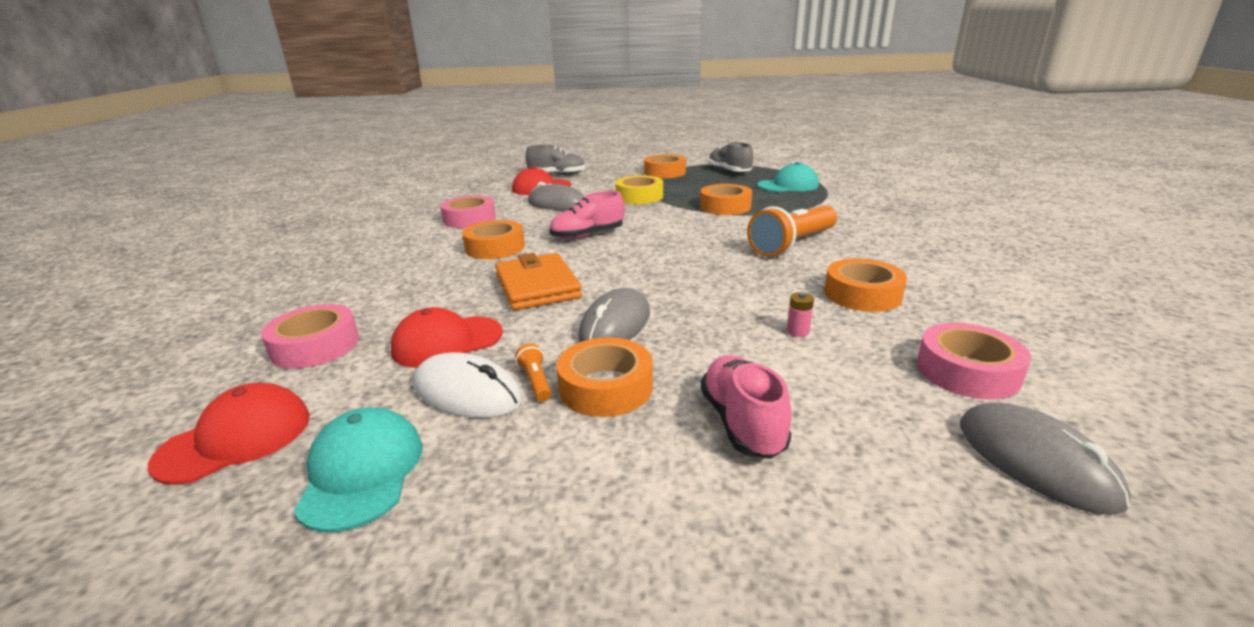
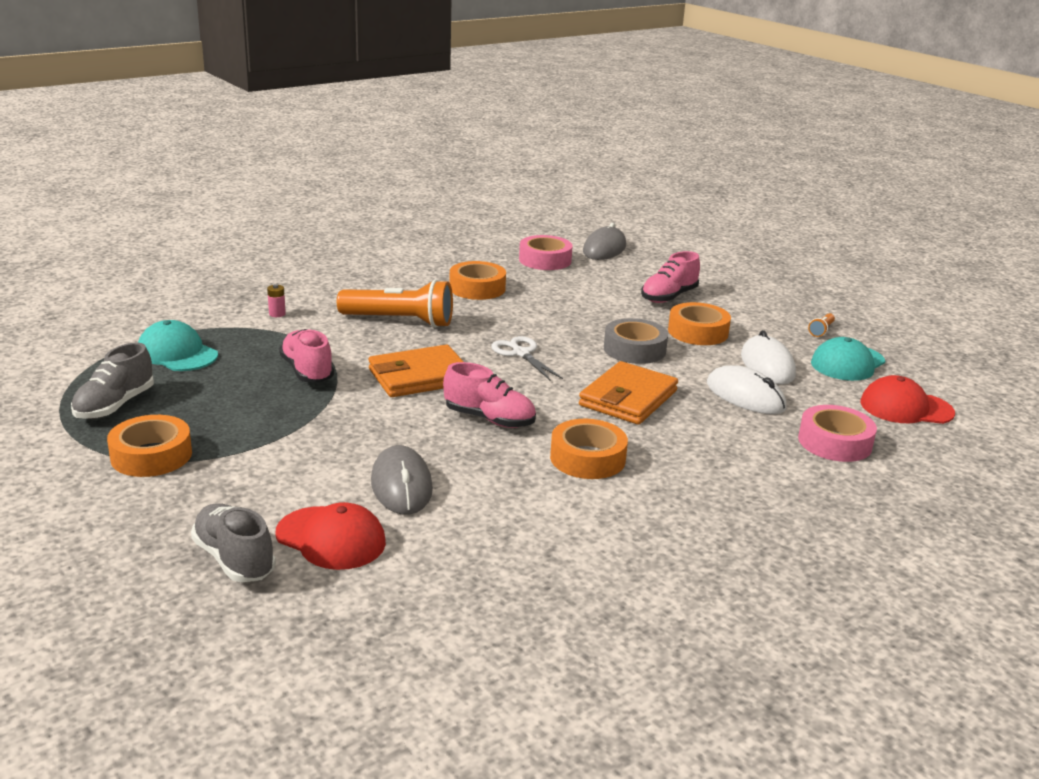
camera: 130 degrees left, 0 degrees up
(447, 342) = (745, 396): red cap -> white mouse
(470, 219) = (533, 526): pink tape -> none
(536, 382) = (726, 351): orange flashlight -> orange flashlight (821, 330)
(615, 325) = (634, 349): grey mouse -> grey tape
(639, 196) = (311, 435): yellow tape -> none
(674, 271) = (521, 353): none -> white scissors
(678, 231) = (419, 377): none -> orange wallet
(725, 206) = (307, 371): orange tape -> pink shoe
(797, 331) = (559, 298): pink battery -> pink battery (277, 314)

